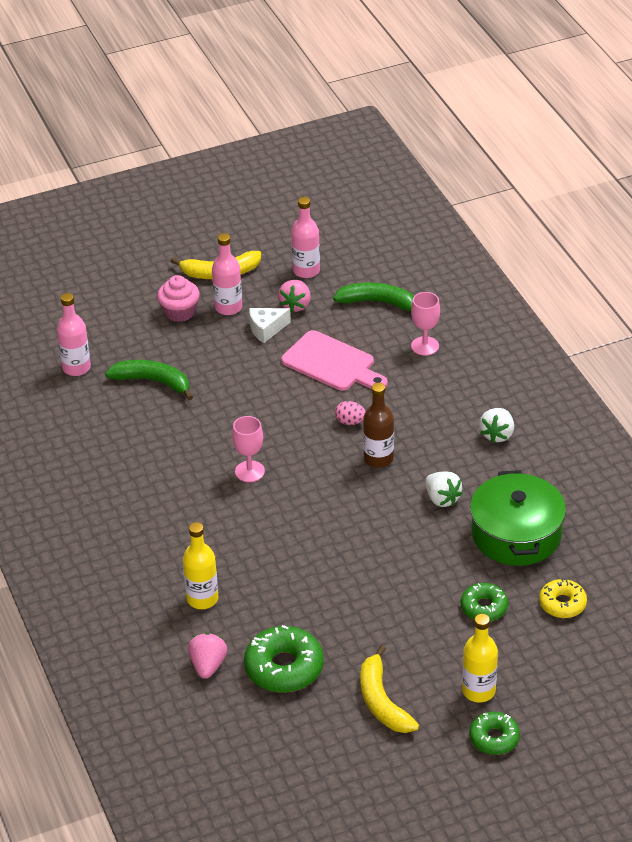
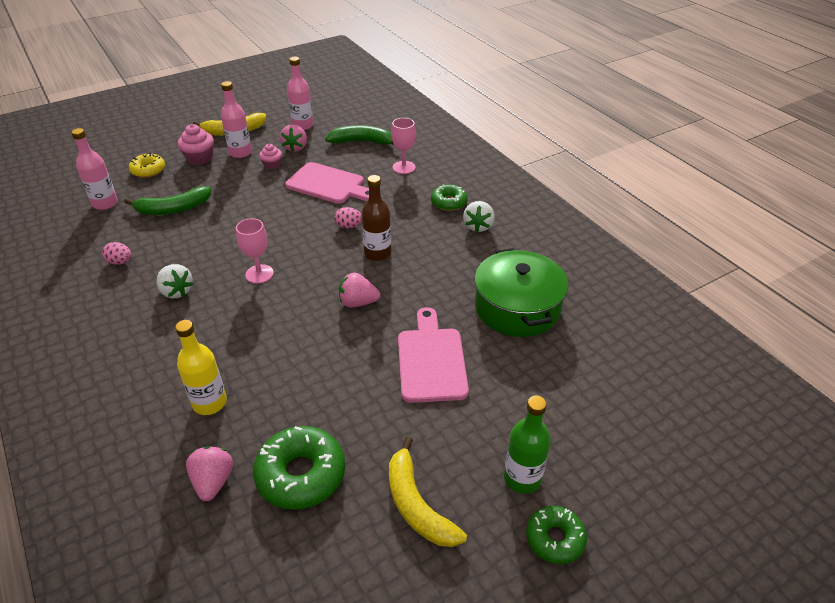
camera: 10 degrees left, 0 degrees up
(102, 444) = (120, 262): none -> pink egg
(153, 382) = (173, 209): green banana -> green banana turned 150 degrees clockwise
(266, 329) = (272, 165): white cheese -> pink cupcake
(351, 513) = (358, 303): none -> pink strawberry
(416, 580) = (431, 360): none -> pink cutting board
(442, 499) = (441, 282): white strawberry -> white strawberry (176, 291)
(478, 691) = (522, 478): yellow bottle -> green bottle
(484, 607) = (504, 382): green donut -> green donut (449, 202)
(562, 604) = (581, 370): yellow donut -> yellow donut (148, 170)

